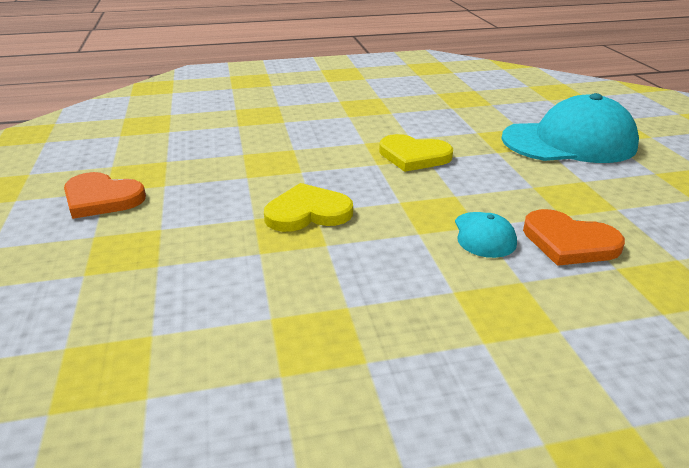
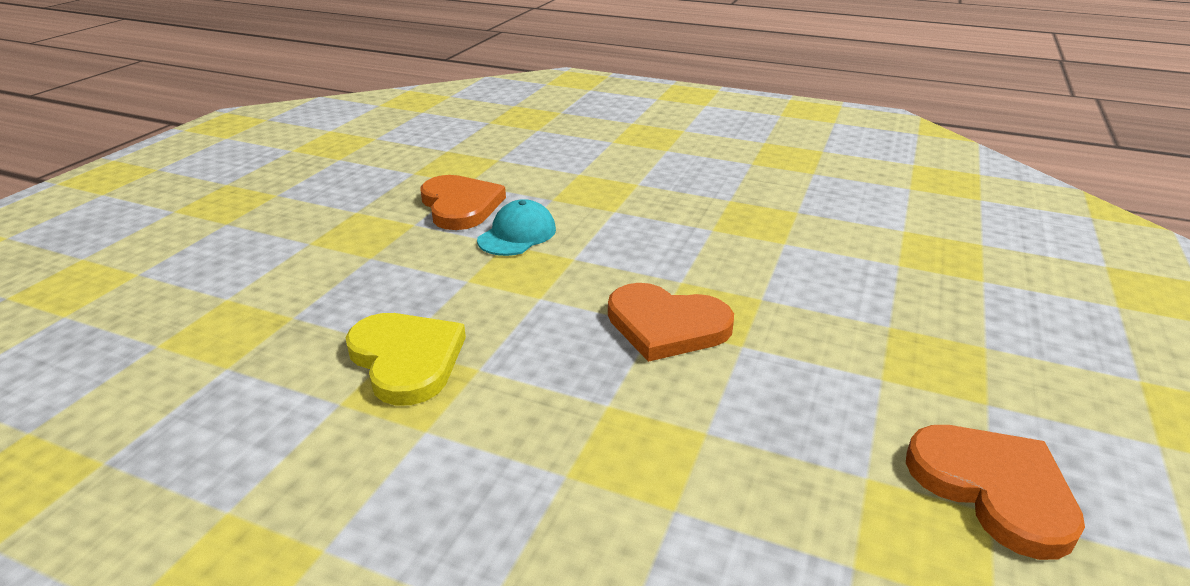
camera: 145 degrees left, 0 degrees up
(307, 212) = (666, 325): yellow heart -> orange heart
(569, 142) = (180, 291): turquoise cap -> none

